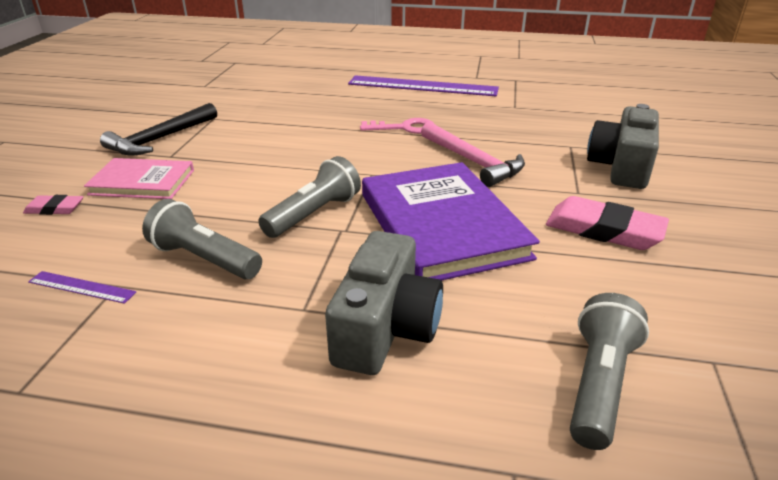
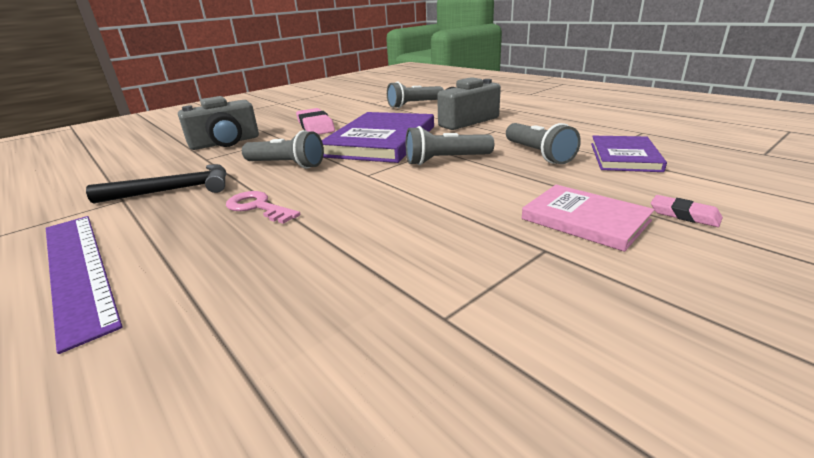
camera: 140 degrees left, 5 degrees down
(82, 287) = (624, 157): purple ruler -> purple book
(160, 139) = (555, 291): black hammer -> black hammer (174, 190)
(472, 162) = (286, 165): pink hammer -> grey flashlight

